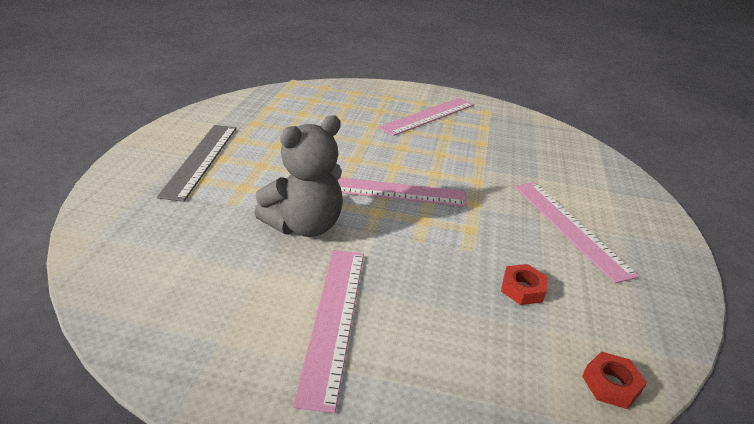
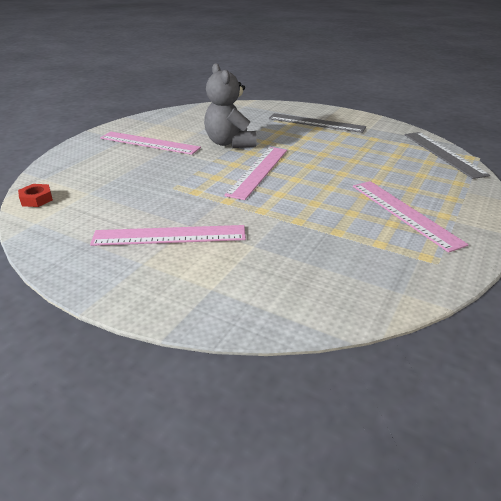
camera: 110 degrees right, 0 degrees up
(290, 92) = (443, 154): none -> grey ruler
(522, 289) = (124, 194): red nut -> none

